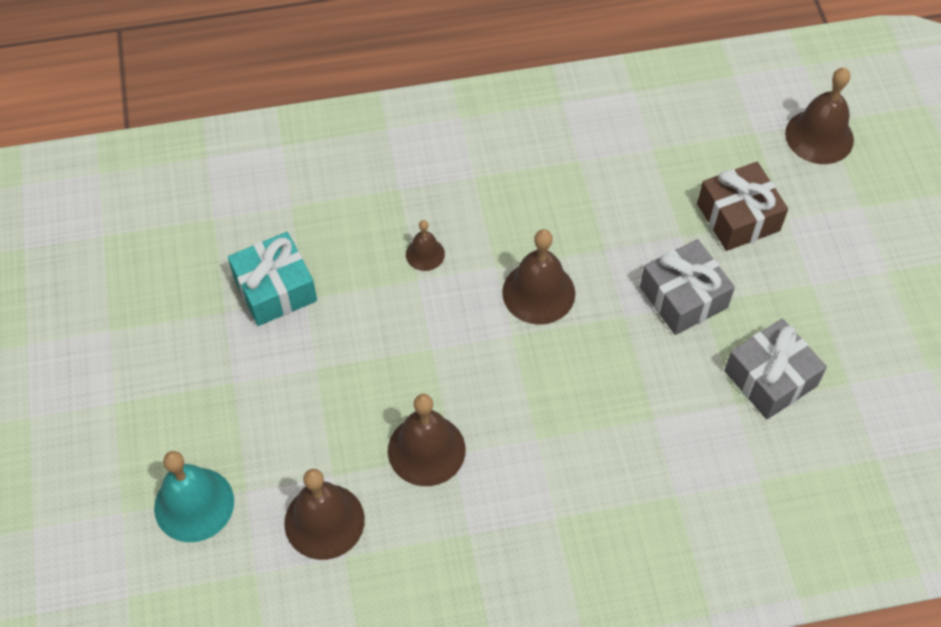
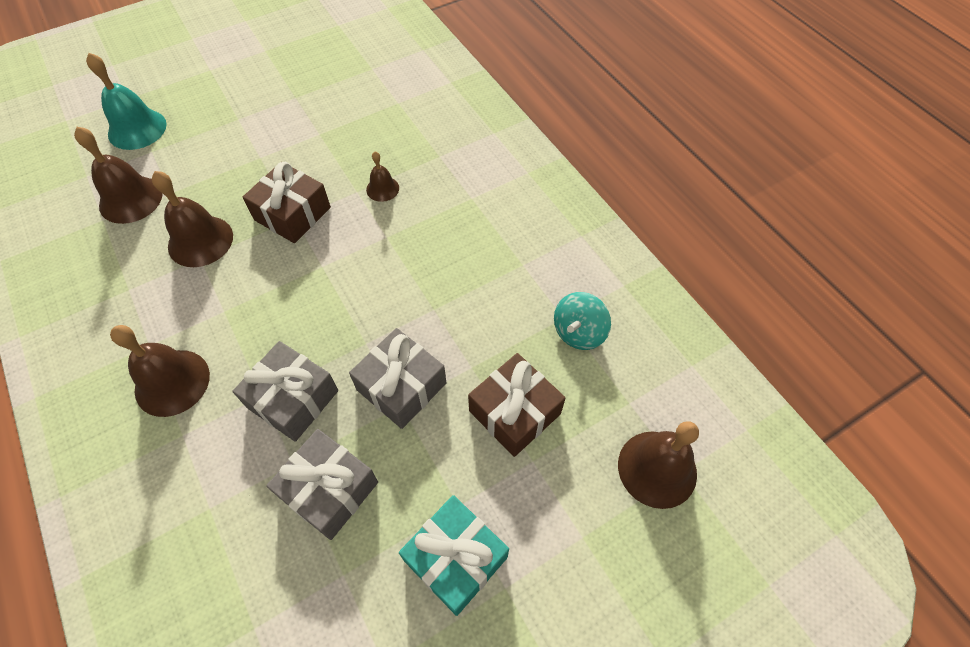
camera: 70 degrees right, 0 degrees up
(275, 289) = (322, 116): turquoise gift -> turquoise gift (456, 558)
(424, 349) = (292, 214): none -> brown gift
(538, 292) = (370, 273): brown bell -> brown bell (172, 382)
(667, 391) = (293, 399): none -> grey gift
(673, 143) = (579, 332): none -> turquoise spinning top

